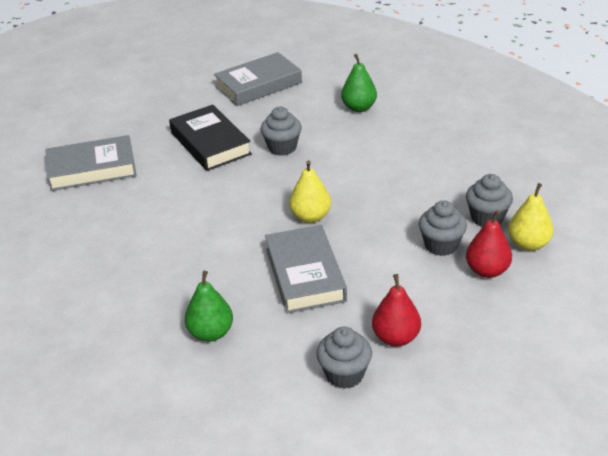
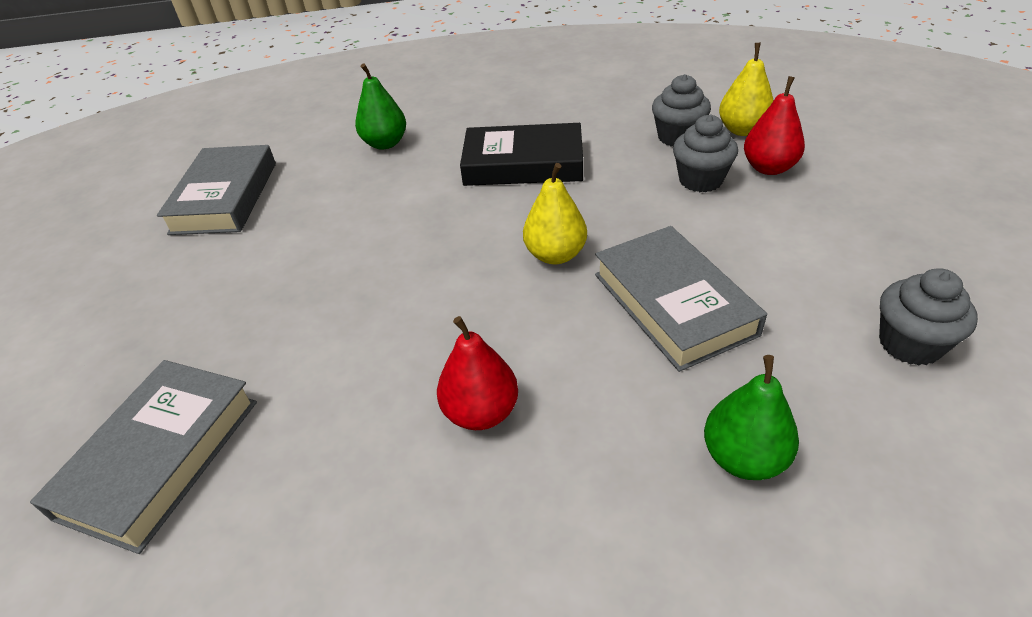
camera: 55 degrees left, 5 degrees up
(210, 143) = (287, 287): black book -> black book (523, 164)
(282, 147) = (384, 226): grey cupcake -> none
(305, 274) = (673, 303): grey book -> grey book turned 45 degrees clockwise
(396, 337) = (853, 273): red pear -> red pear (481, 412)

